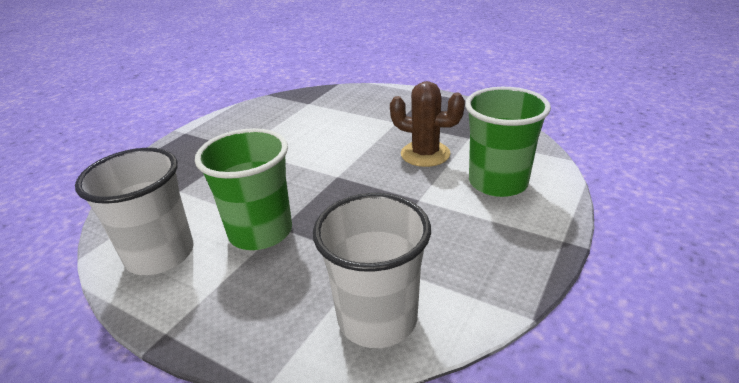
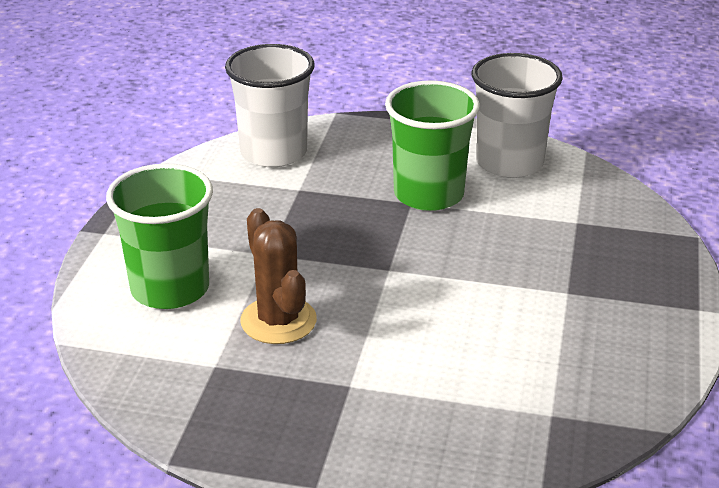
camera: 160 degrees right, 0 degrees up
(425, 154) = (278, 321): brown cactus -> brown cactus turned 60 degrees clockwise

